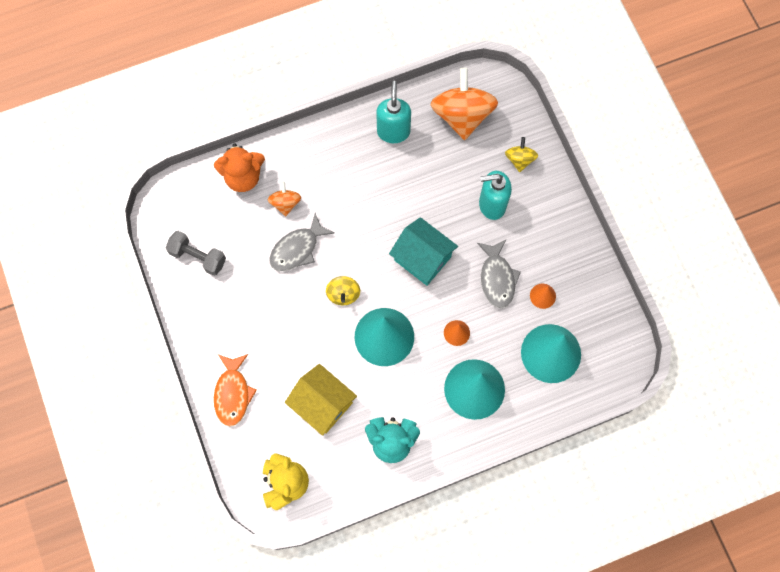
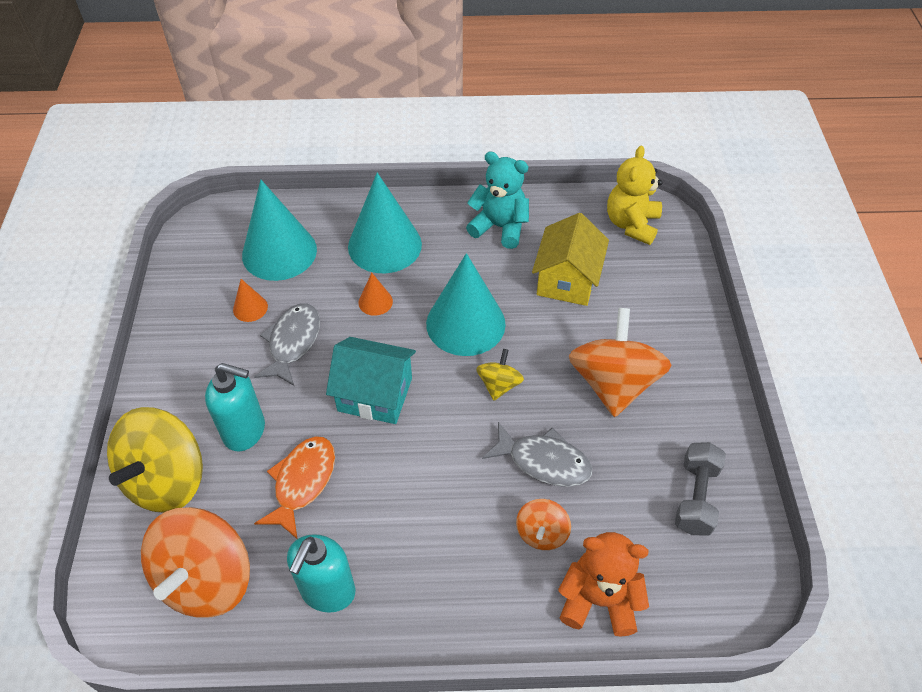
camera: 160 degrees left, 20 degrees down
(198, 257) = (696, 497): grey dumbbell -> grey dumbbell turned 60 degrees clockwise
(233, 393) = (676, 320): orange fish -> orange fish (302, 482)
(266, 322) = (613, 383): none -> orange spinning top
(297, 249) = (543, 461): grey fish -> grey fish turned 45 degrees clockwise
(322, 404) = (567, 280): yellow house -> yellow house turned 45 degrees clockwise
(422, 258) = (375, 394): turquoise house -> turquoise house turned 45 degrees counterclockwise
(519, 159) = (167, 479): yellow spinning top -> yellow spinning top, size x2.03

